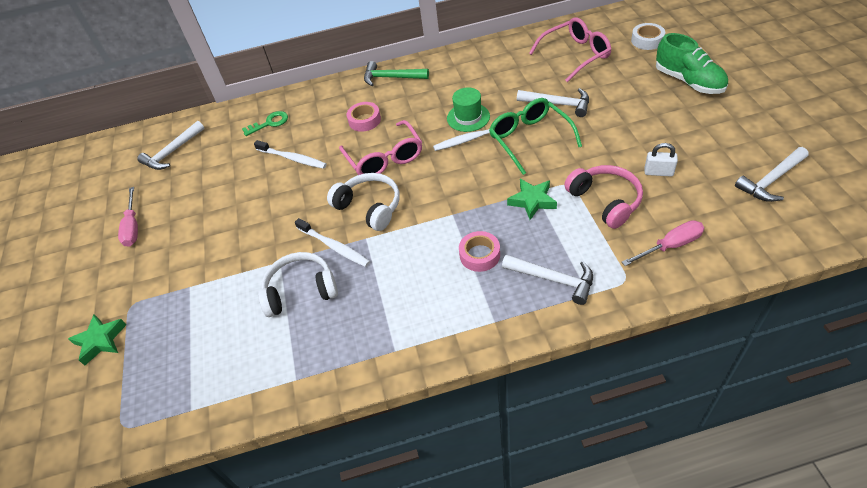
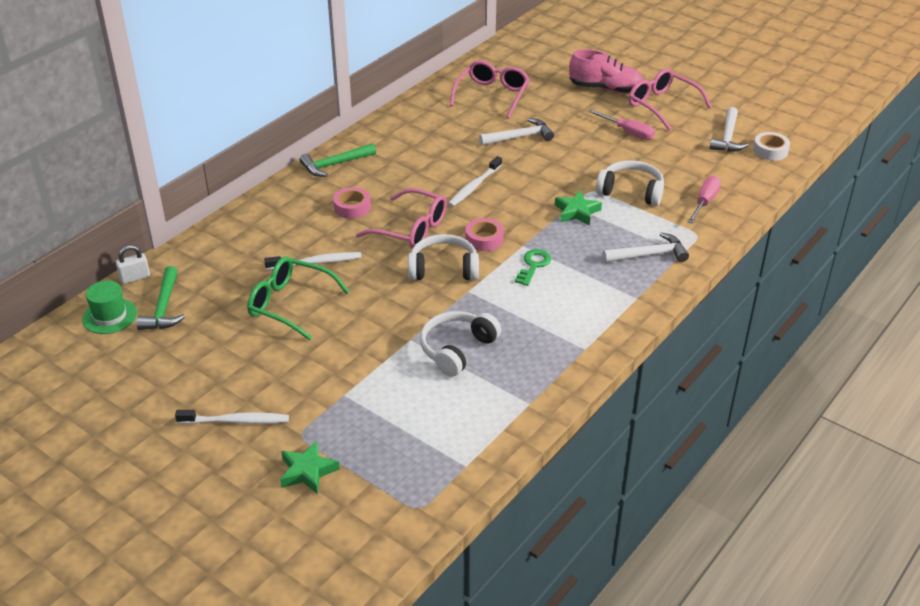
camera: 45 degrees left, 10 degrees down
(133, 227) = (210, 382): pink screwdriver -> pink screwdriver (628, 132)
(172, 152) = (163, 308): white hammer -> green hammer
(269, 123) = (248, 244): green key -> green key (533, 265)
(334, 246) = (447, 308): white toothbrush -> white toothbrush (235, 421)
(468, 117) = (451, 172): green hat -> green hat (110, 316)
(479, 255) = (577, 263): pink tape -> pink tape (484, 239)
(529, 139) = (524, 170): green glasses -> green glasses (289, 304)
(605, 201) = (631, 191): pink headphones -> white headphones
(647, 40) = (541, 67): white tape -> white tape (770, 151)
(658, 172) = (648, 159): white padlock -> white padlock (135, 278)
(688, 81) = (605, 89): green shoe -> pink shoe
(731, 118) = (662, 105): none -> pink glasses

